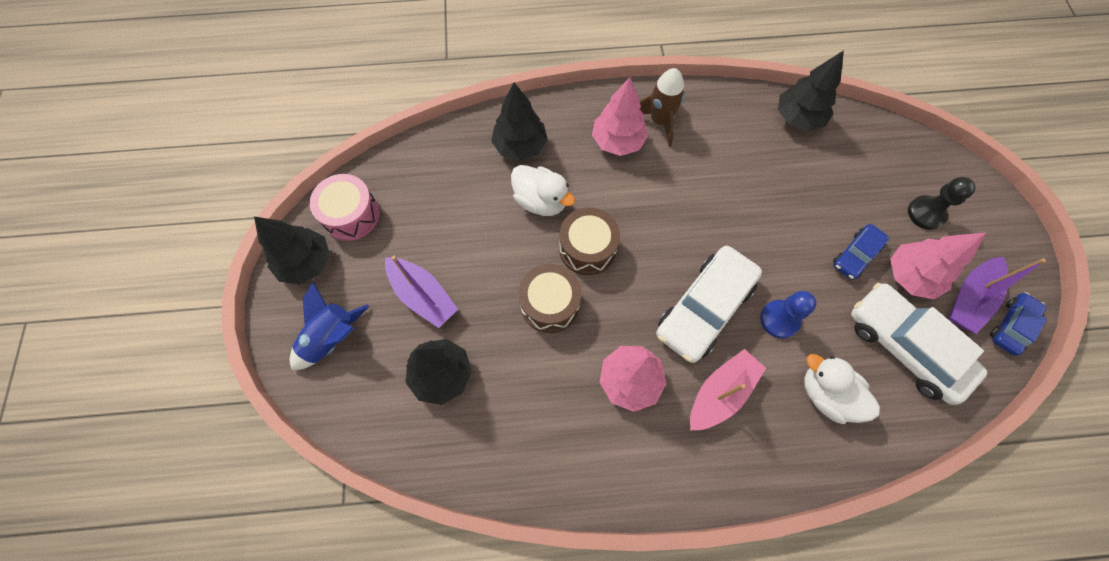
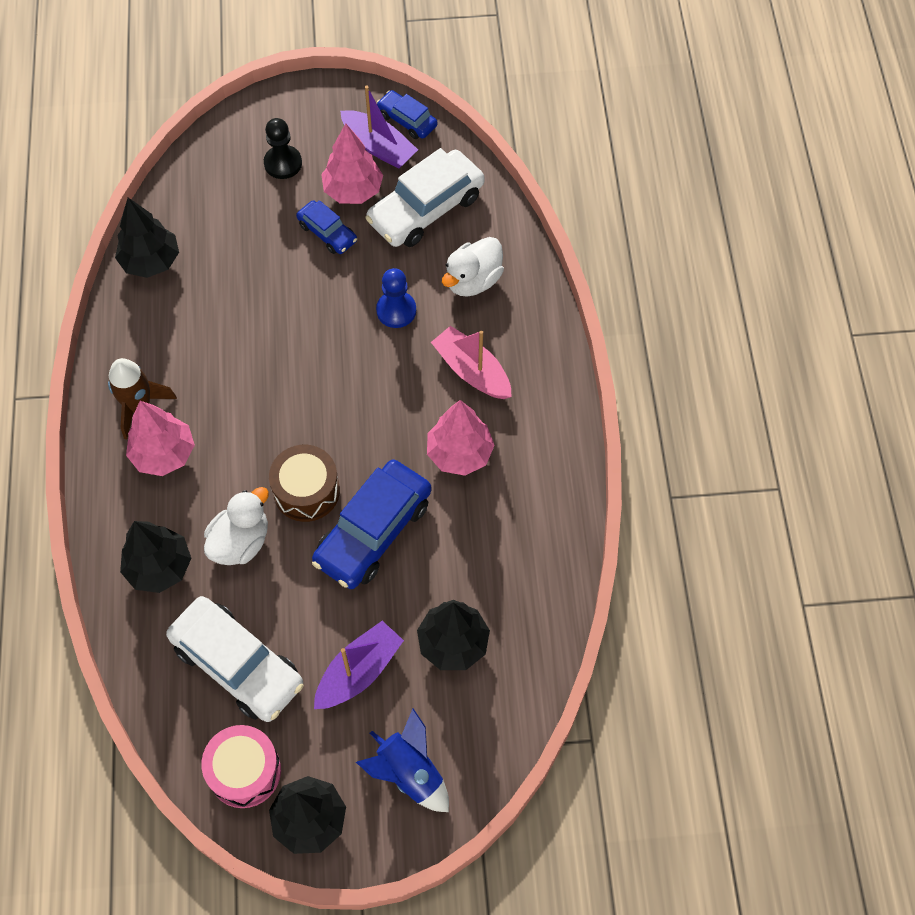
camera: 90 degrees left, 5 degrees down
(550, 304) = (373, 531): brown drum -> blue car
(704, 308) = (382, 378): white car -> white car (237, 665)

